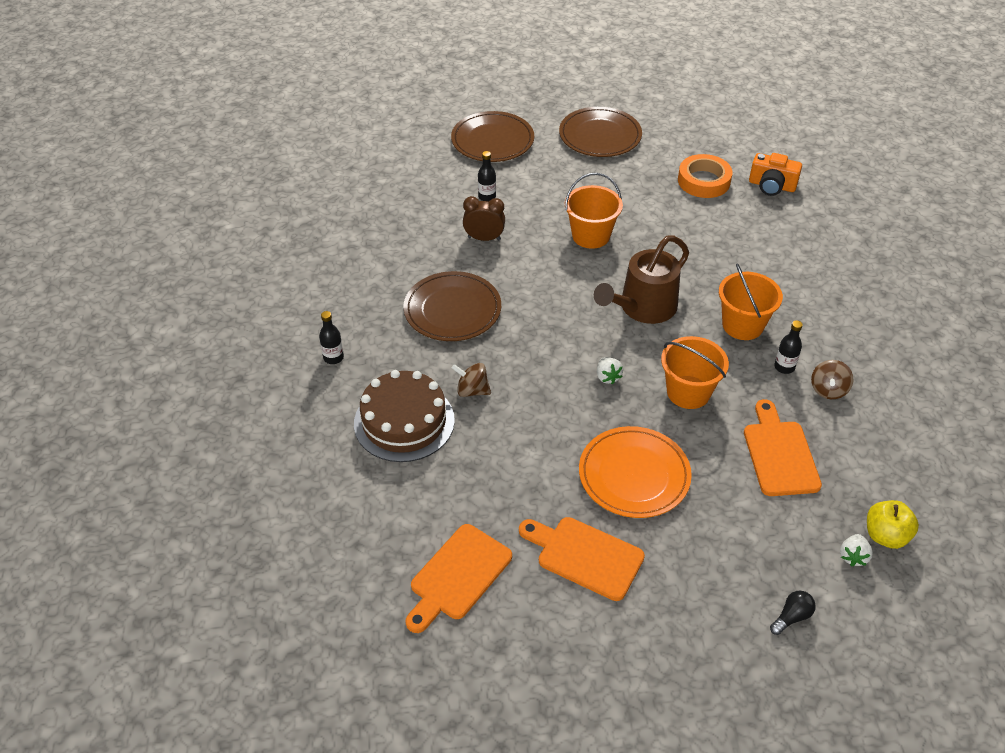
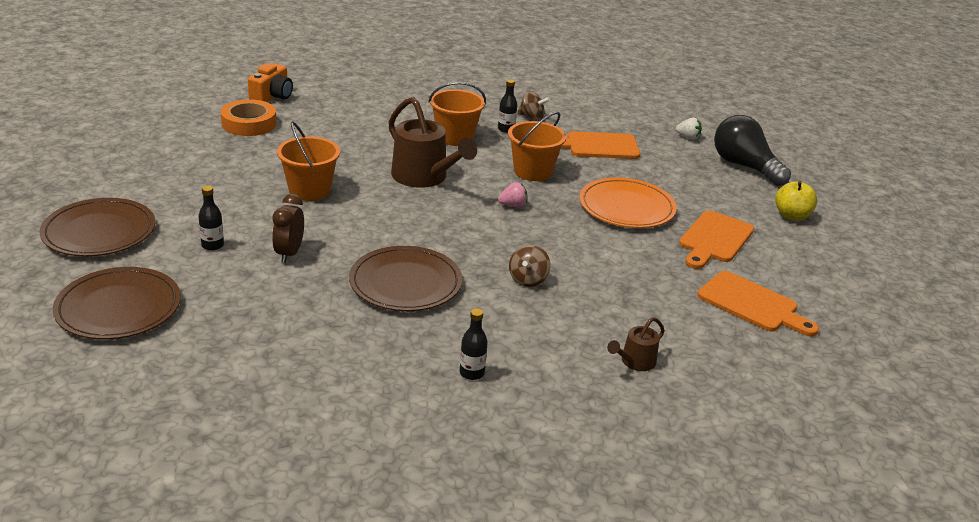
camera: 90 degrees left, 15 degrees down
(353, 466) = (635, 362): none -> brown watering can
(404, 421) = (571, 325): brown cake -> none
(600, 136) = (137, 165): brown plate -> brown plate (118, 308)
(607, 377) = (513, 205): white strawberry -> pink strawberry
(791, 617) = (744, 166): black light bulb -> black light bulb, size x2.34
(885, 536) = (668, 124): yellow apple -> yellow apple (791, 216)

